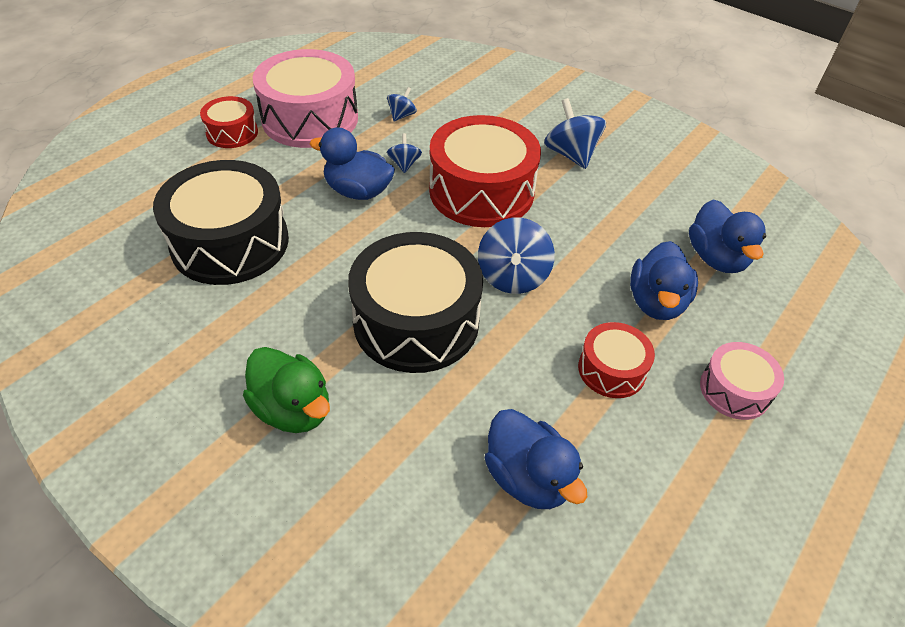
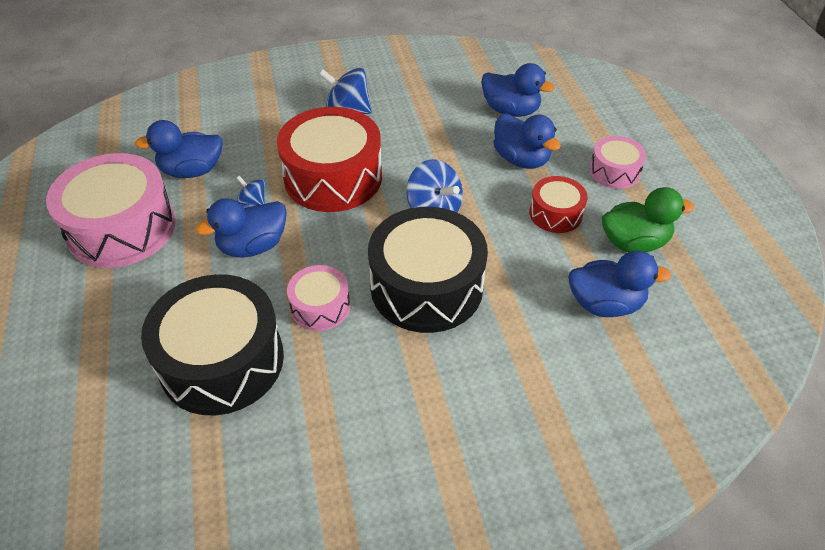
camera: 50 degrees left, 0 degrees up
(232, 133) = (72, 291): red drum -> none
(293, 409) = (446, 404): green duck -> green duck (634, 243)
(331, 266) = (320, 307): none -> pink drum
(402, 115) = (192, 171): blue spinning top -> blue duck

